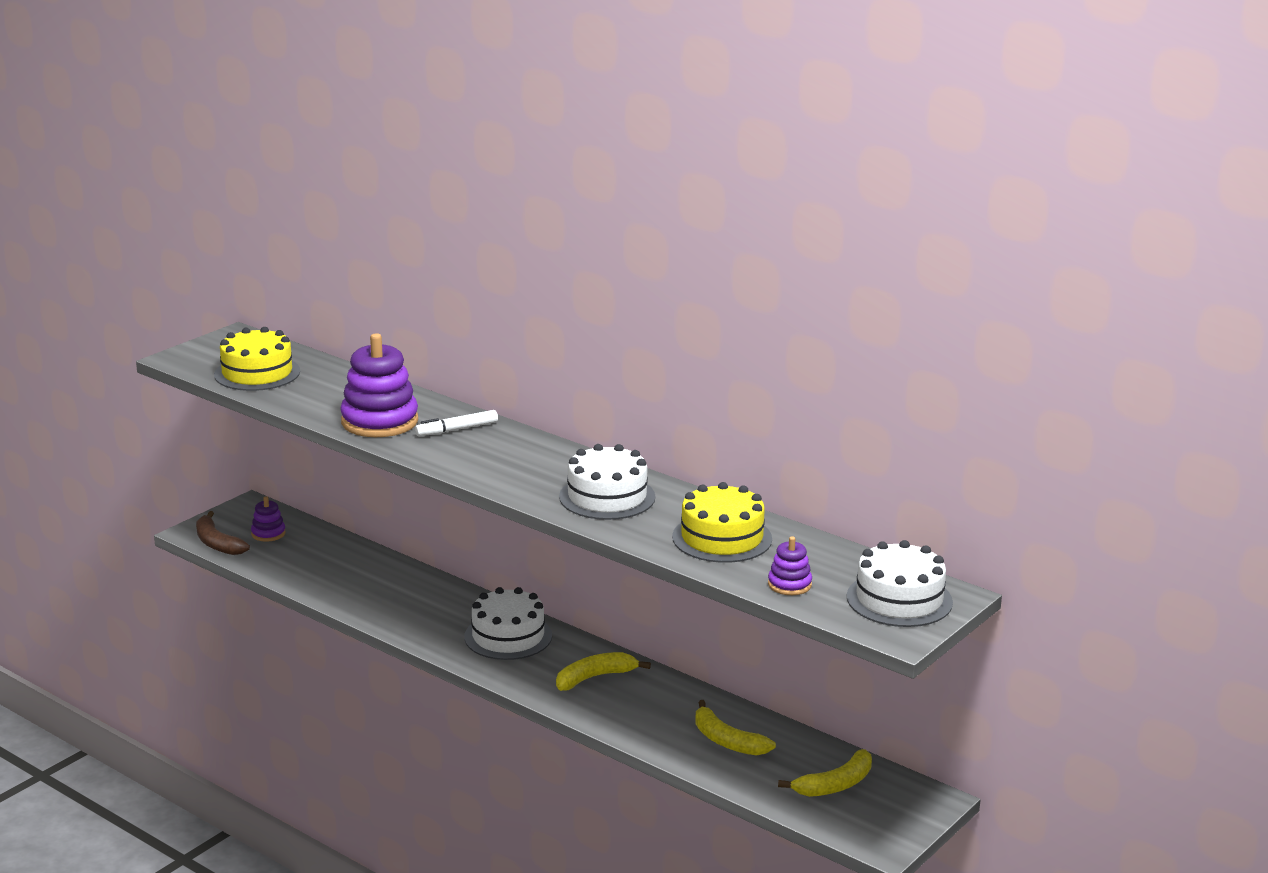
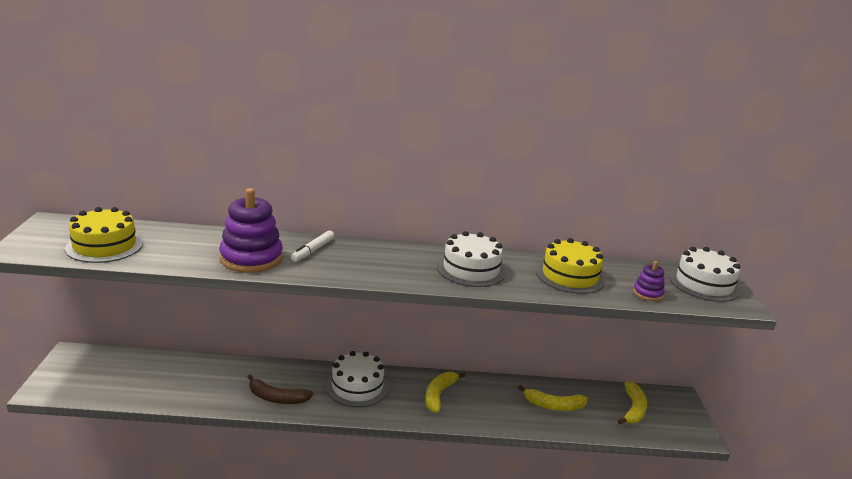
camera: 40 degrees left, 0 degrees up
(217, 543) = (71, 392): brown banana -> brown banana (277, 398)
(268, 533) = (107, 371): purple stacking toy -> none

